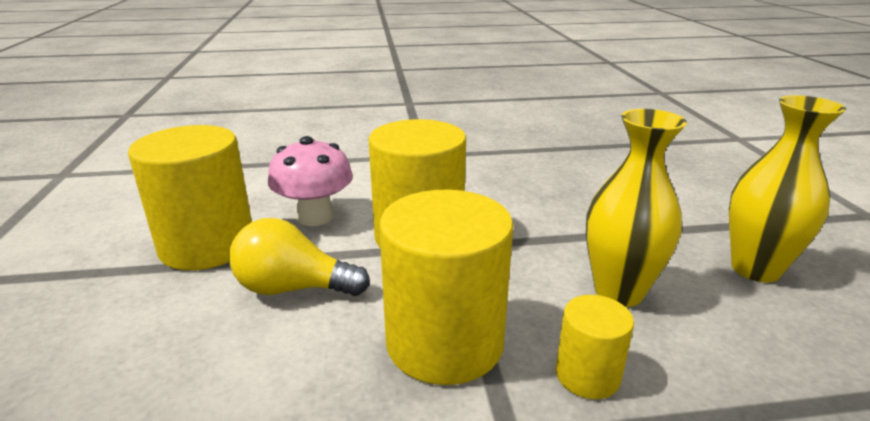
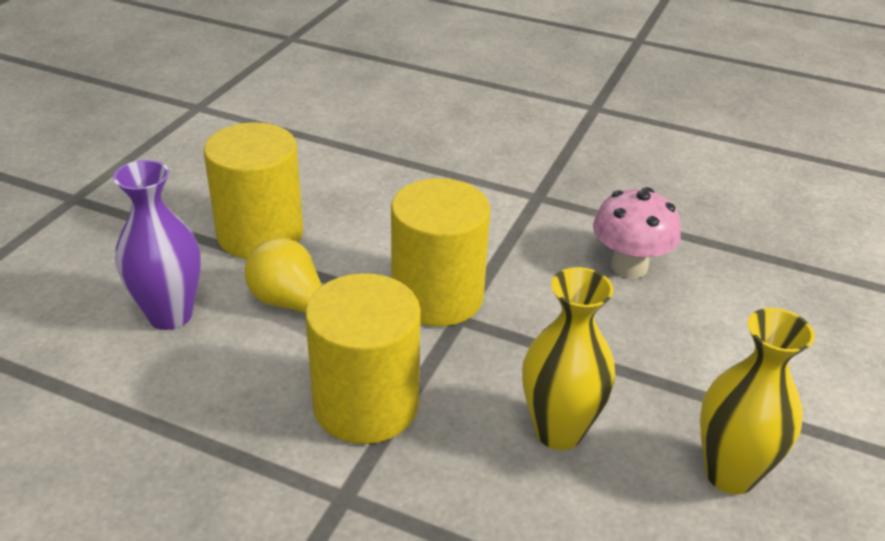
camera: 30 degrees right, 10 degrees up
(154, 348) = (170, 315): none -> purple vase
(315, 217) = (366, 237): pink mushroom -> pink mushroom (629, 266)
(587, 375) = (446, 483): yellow cylinder -> none

